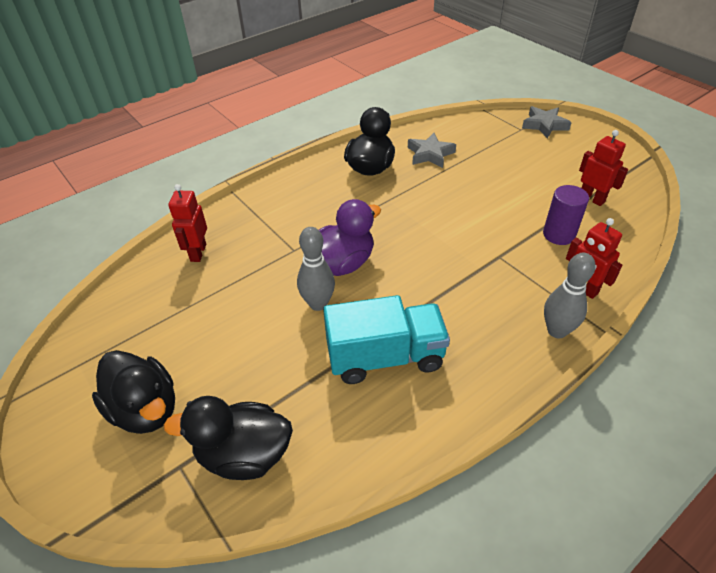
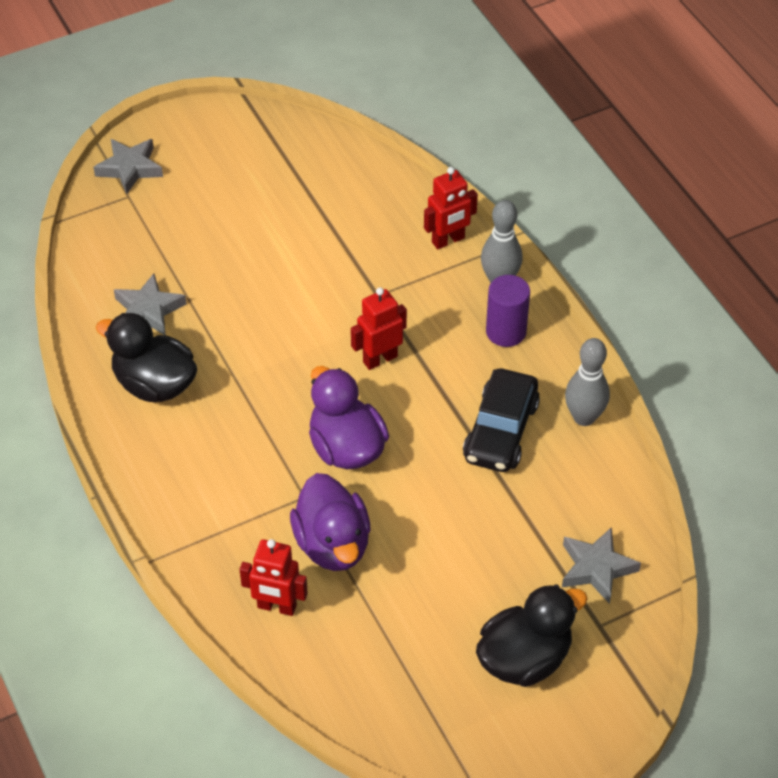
camera: 80 degrees left, 5 degrees up
(244, 455) = (596, 568): black duck -> grey star
(253, 271) = (333, 544): none -> purple duck
(318, 304) = (408, 481): grey bowling pin -> grey bowling pin (584, 417)
(385, 357) = (501, 431): turquoise truck -> black car
(559, 234) = (358, 230): purple cylinder -> purple cylinder (506, 332)
(592, 198) = (304, 178): red robot -> red robot (380, 359)

